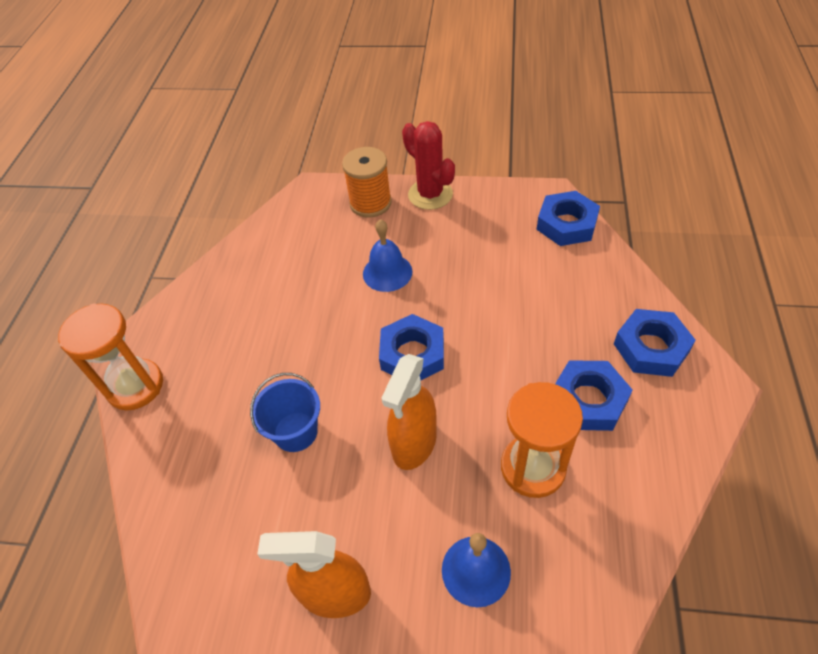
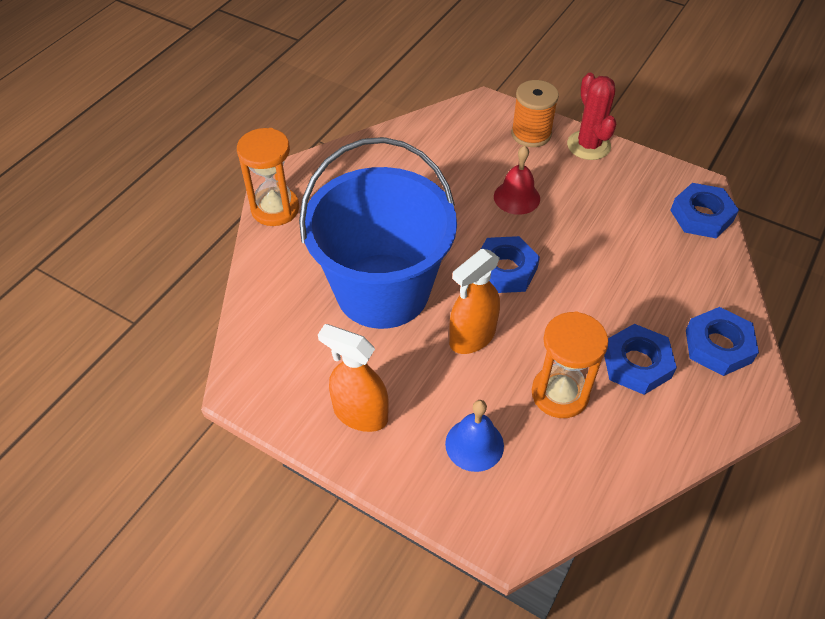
camera: 20 degrees right, 0 degrees up
(295, 432) = (382, 290): blue bucket -> blue bucket, size x2.46
(387, 272) = (516, 197): blue bell -> red bell

